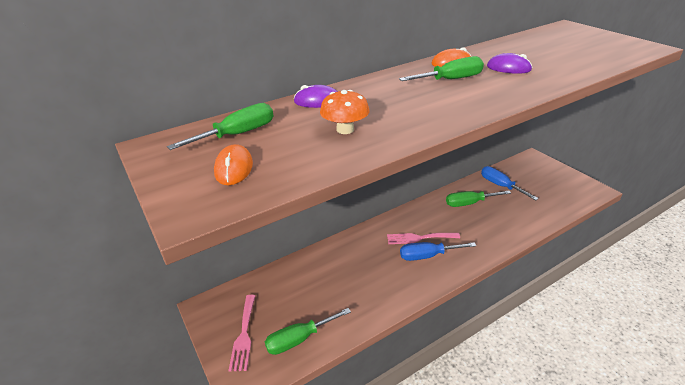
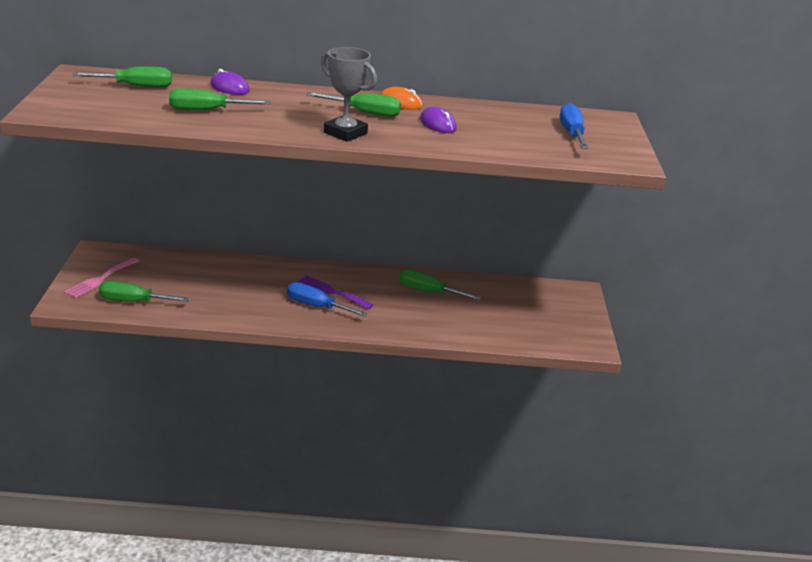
camera: 30 degrees right, 5 degrees down
(234, 168) = (98, 102): orange mouse -> none
(345, 129) = (207, 110): orange mushroom -> green screwdriver
(419, 238) = (331, 292): pink fork -> purple fork
(479, 101) = (345, 133): none -> grey trophy
(501, 186) = (490, 295): blue screwdriver -> blue screwdriver (572, 133)

